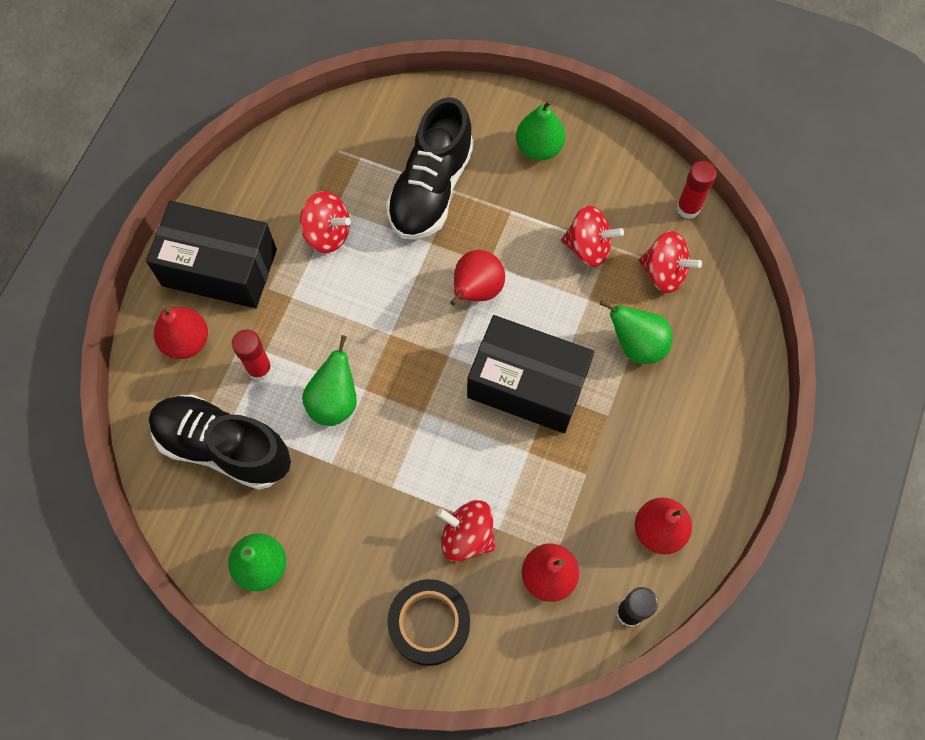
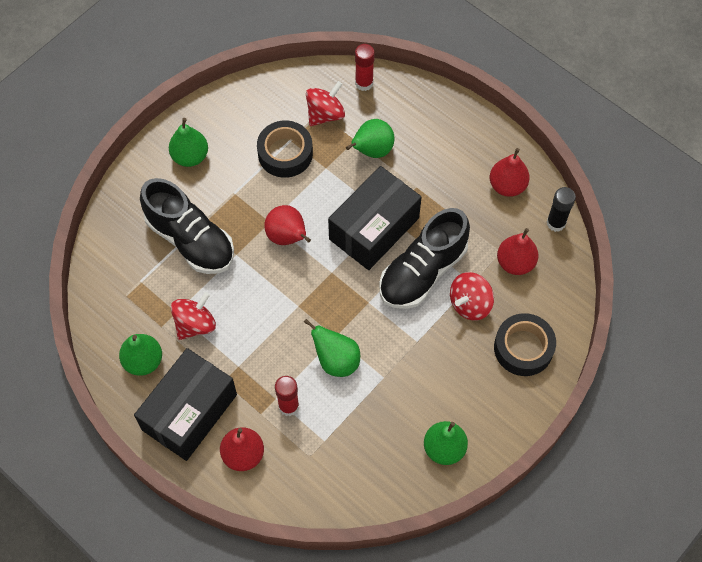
camera: 70 degrees left, 5 degrees down
(223, 447) = (342, 450): black shoe -> black shoe (422, 272)
(265, 198) = (143, 361): none -> green pear
(588, 247) = (285, 153): red spinning top -> black tape
(688, 208) = (282, 81): red glue stick -> red glue stick (364, 83)

